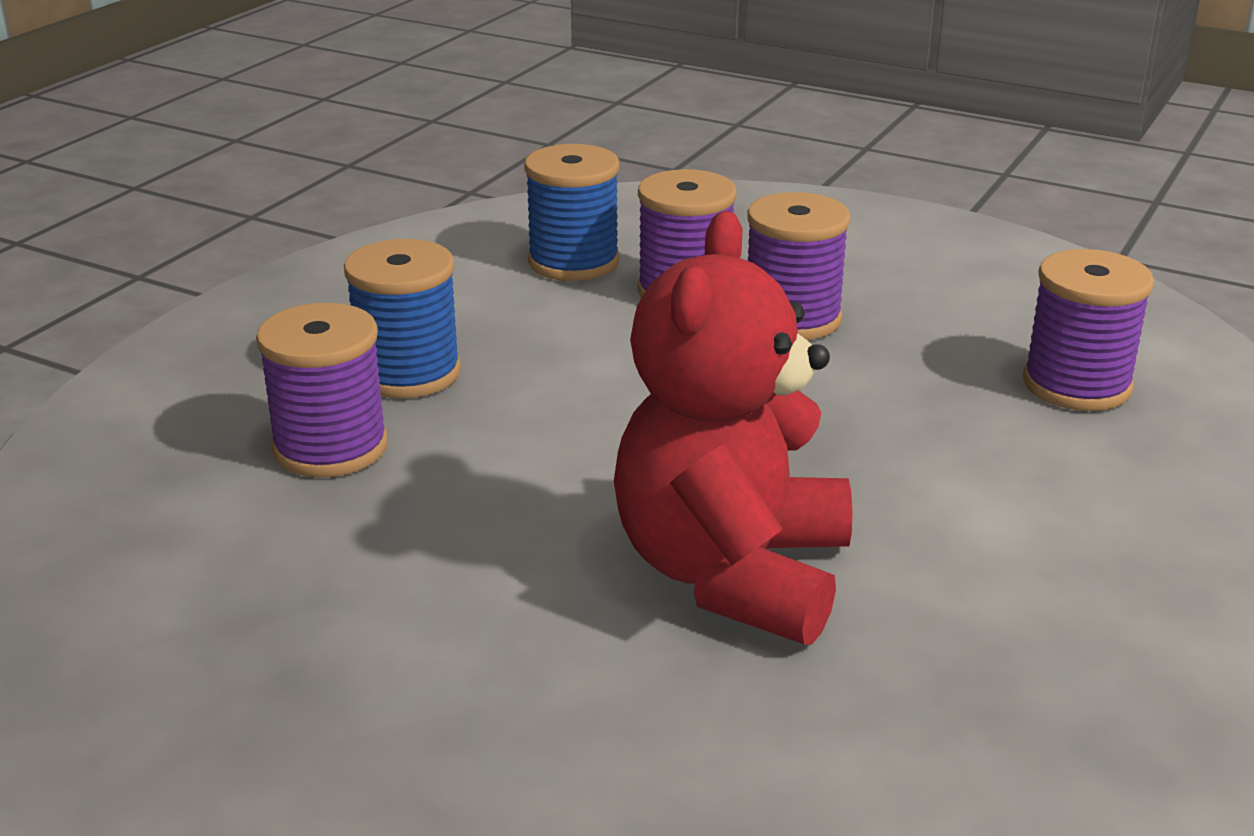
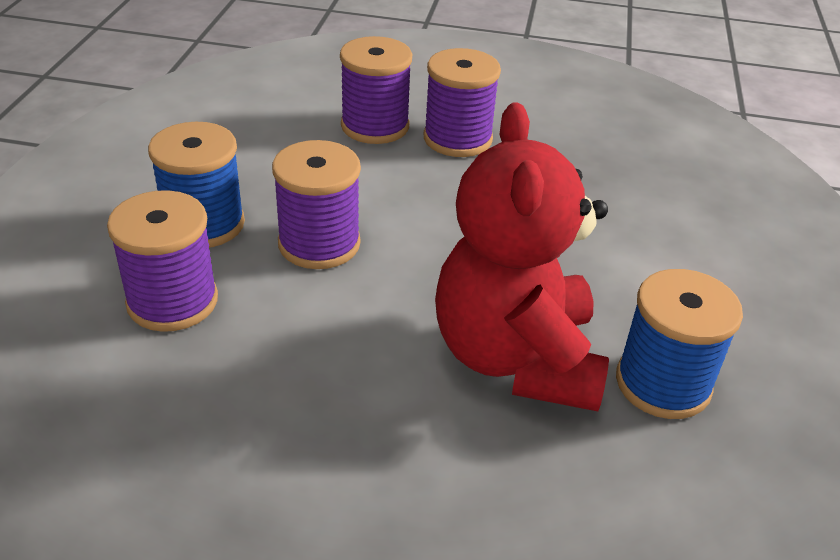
camera: 20 degrees left, 10 degrees up
(573, 262) = (284, 111): blue spool -> blue spool (663, 383)
(1076, 385) = (659, 166): purple spool -> purple spool (319, 244)

